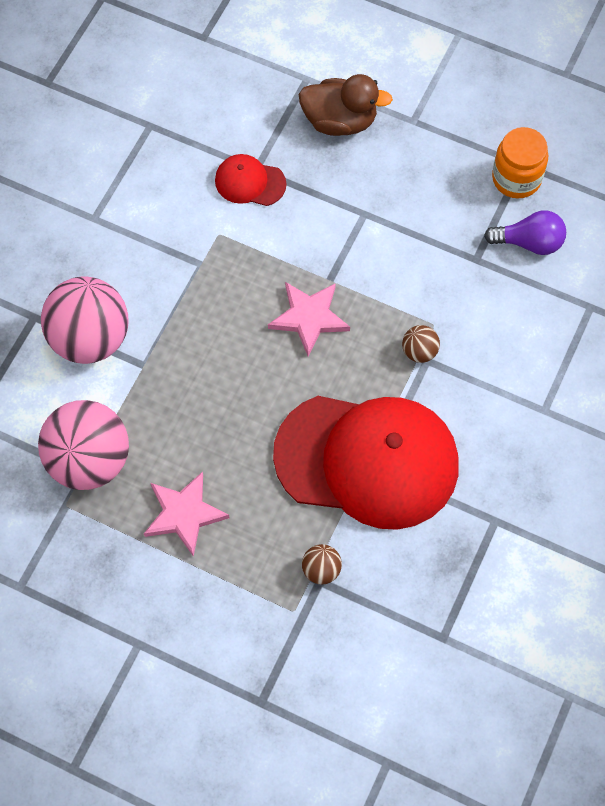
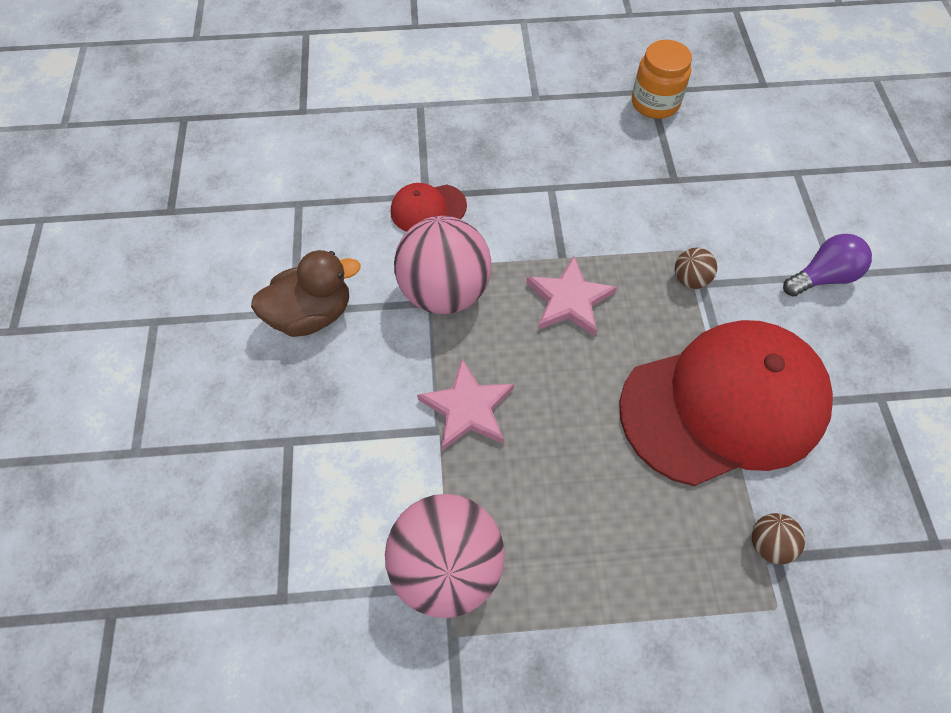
camera: 30 degrees left, 5 degrees down
(90, 338) = (364, 432): pink ball -> pink ball (444, 292)
(184, 514) = (589, 567): pink star -> pink star (467, 408)
(340, 121) = (473, 124): brown duck -> brown duck (311, 314)
(529, 242) = (706, 146): purple light bulb -> purple light bulb (822, 277)

